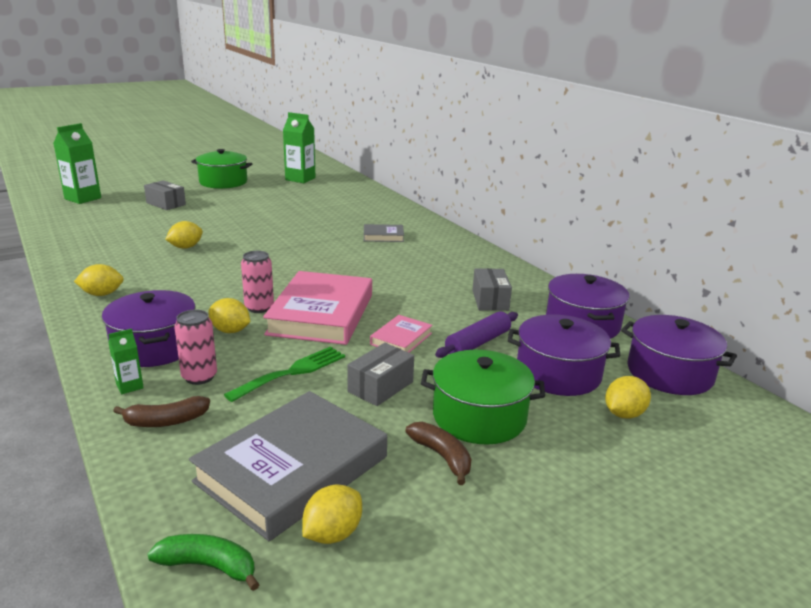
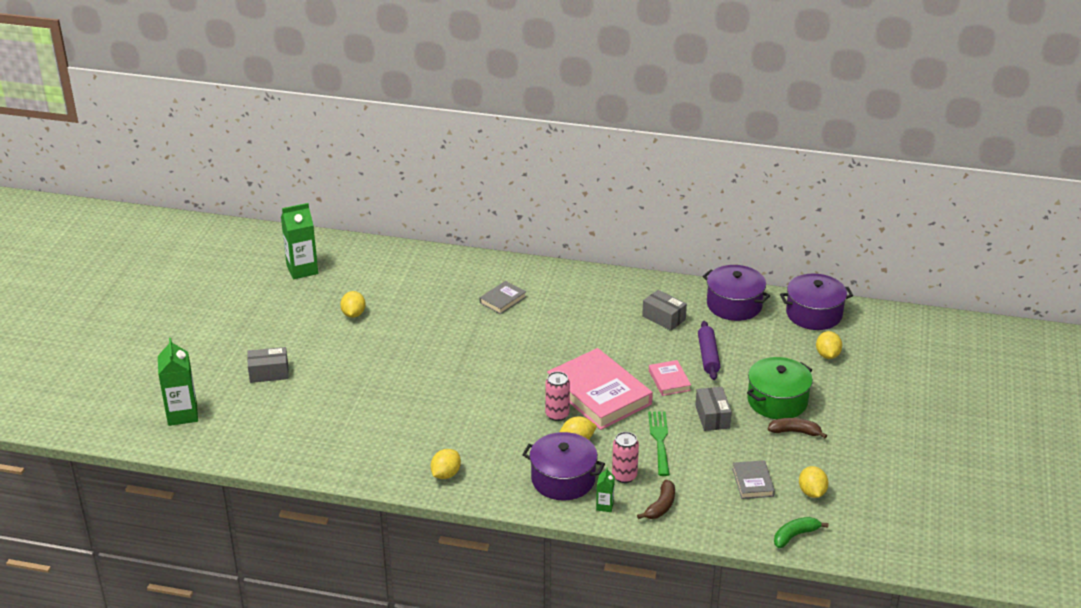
camera: 45 degrees left, 10 degrees up
(186, 247) = (398, 403): yellow lemon -> yellow lemon (353, 314)
(223, 182) = (247, 316): green pot -> none
(292, 469) = (752, 482): grey book -> grey book, size x0.47
(558, 373) = (771, 350): purple pot -> none

